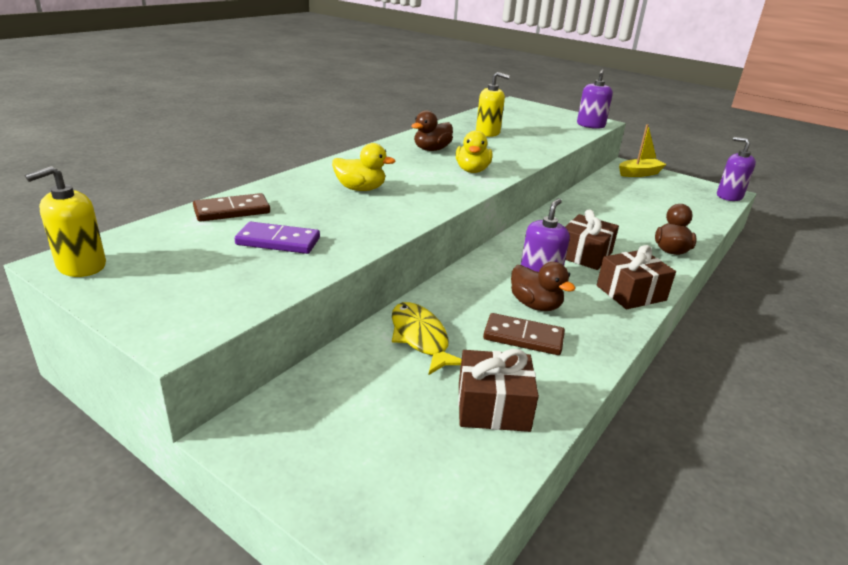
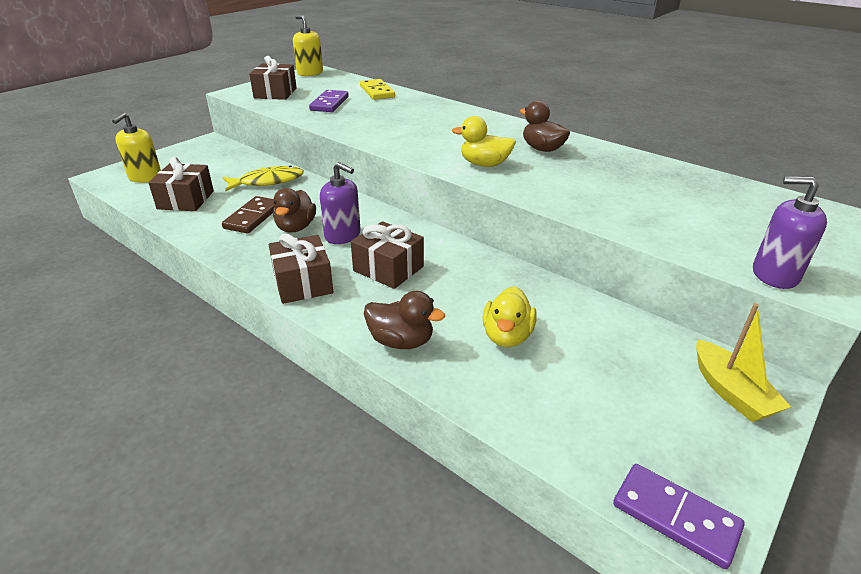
camera: 95 degrees right, 5 degrees up
(203, 290) = (275, 93): none -> brown gift
(232, 211) = (377, 92): brown domino -> yellow domino
(360, 189) = (422, 122): yellow duck -> yellow duck (507, 336)
(488, 133) = (636, 182): yellow soap dispenser -> yellow soap dispenser (145, 177)
(535, 305) = (296, 227): brown duck -> brown duck turned 45 degrees counterclockwise
(729, 196) = (675, 516): purple soap dispenser -> purple domino

